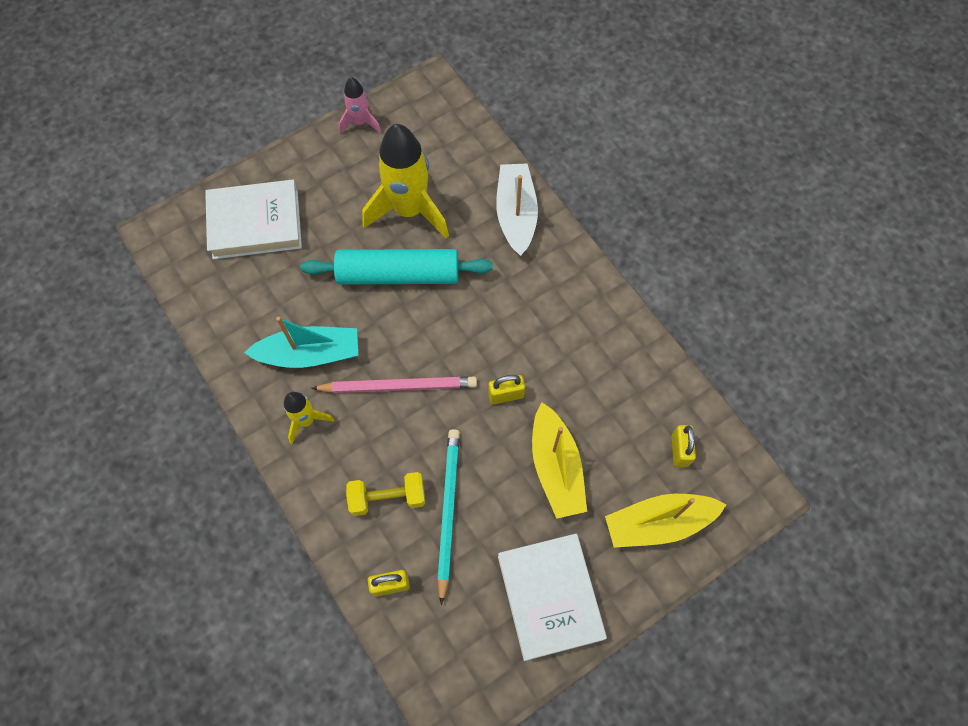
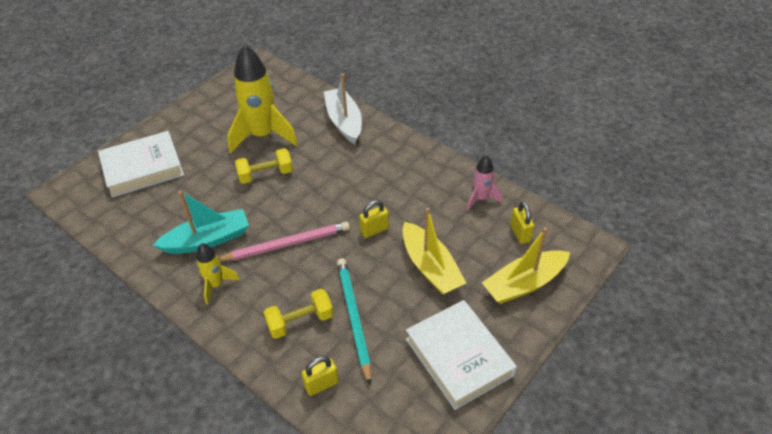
camera: 15 degrees left, 20 degrees down
(360, 122) = (211, 94): pink rocket -> pink rocket (480, 198)
(398, 274) = (265, 175): turquoise rolling pin -> yellow dumbbell

